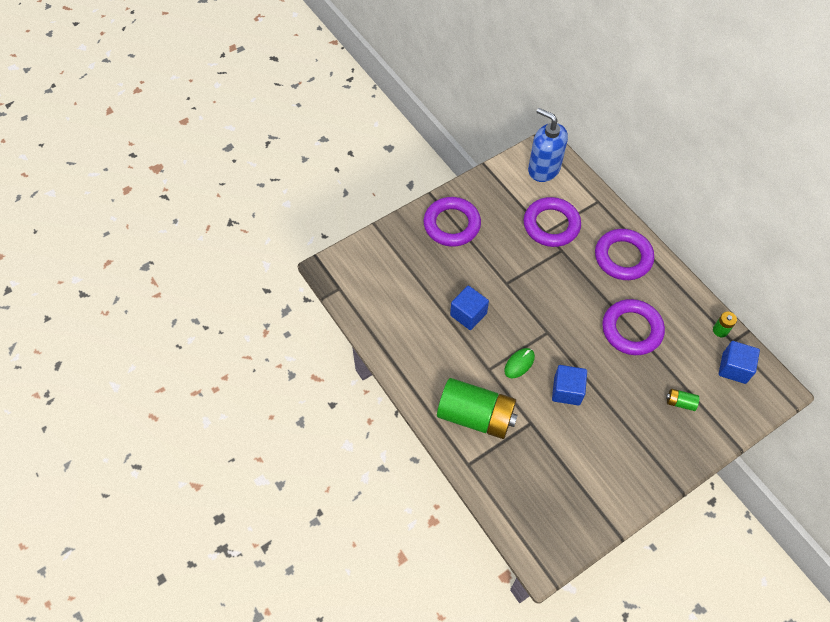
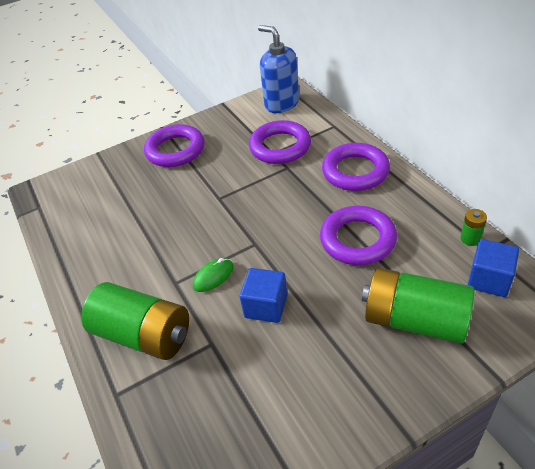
camera: 10 degrees right, 15 degrees down
(468, 314) = (168, 228): blue cube -> none
(680, 402) = (414, 320): green battery -> green battery, size x2.50

